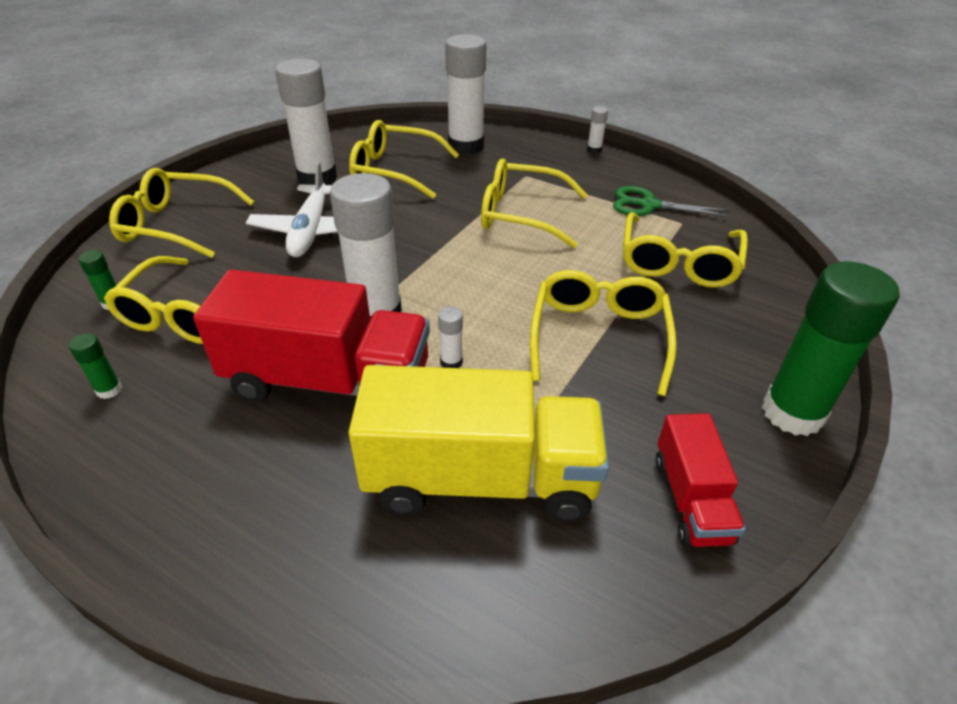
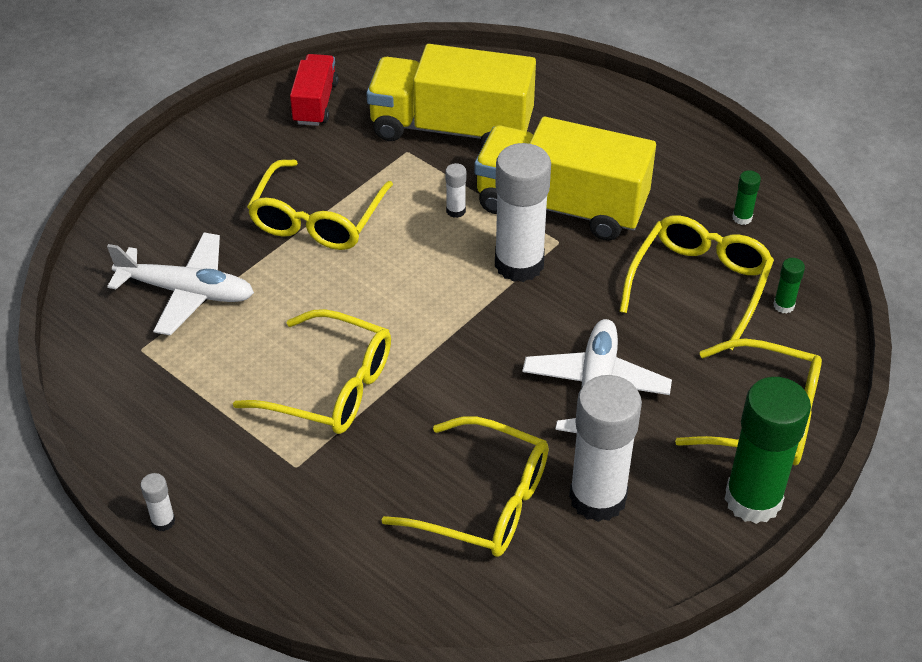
camera: 170 degrees left, 5 degrees up
(328, 381) = (561, 206): red truck -> yellow truck
(466, 146) = (363, 556): white glue stick -> none
(649, 205) = (160, 385): green scissors -> none
(678, 262) = (187, 292): yellow glasses -> white plane
(792, 413) = (201, 143): green glue stick -> green glue stick (753, 499)

